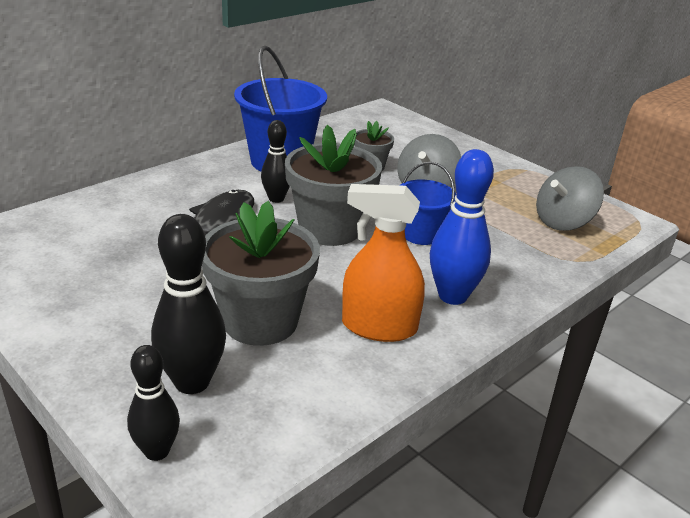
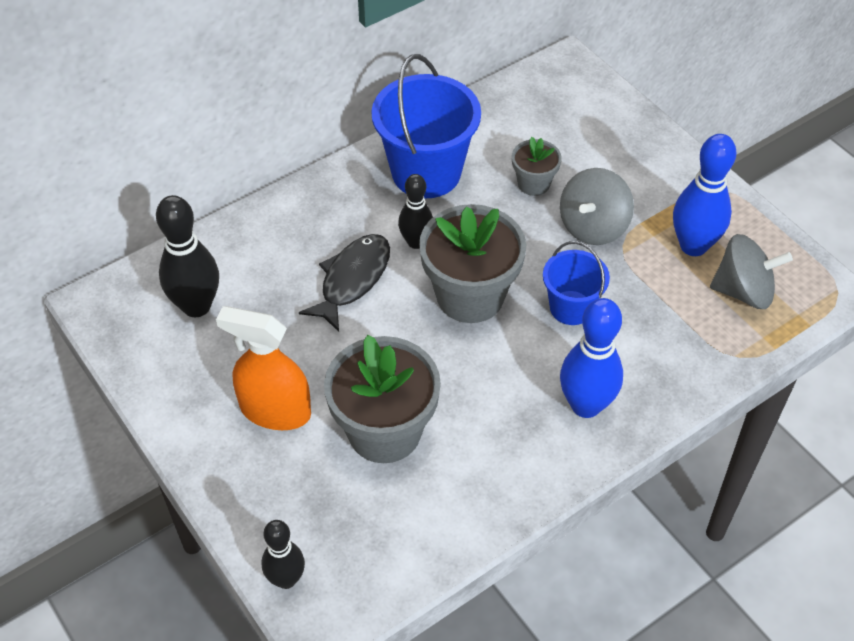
camera: 10 degrees right, 20 degrees up
(192, 382) = (317, 504): black bowling pin -> black bowling pin (196, 306)
(379, 327) = (501, 445): orange spray bottle -> orange spray bottle (275, 410)
(511, 198) = (693, 246): none -> blue bowling pin
(563, 222) = (743, 291): grey spinning top -> grey spinning top turned 150 degrees counterclockwise

